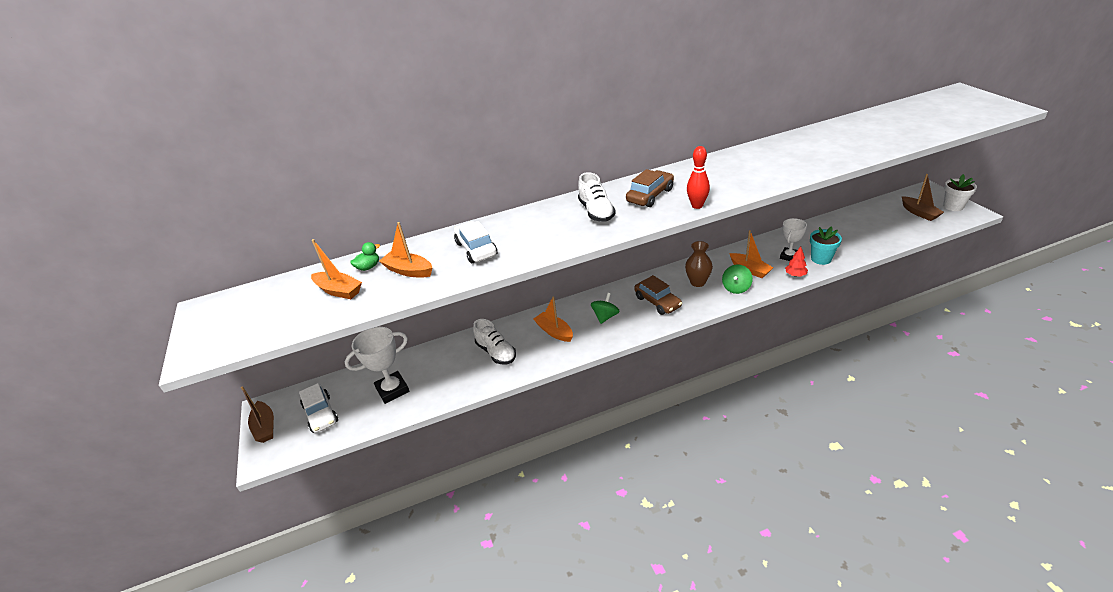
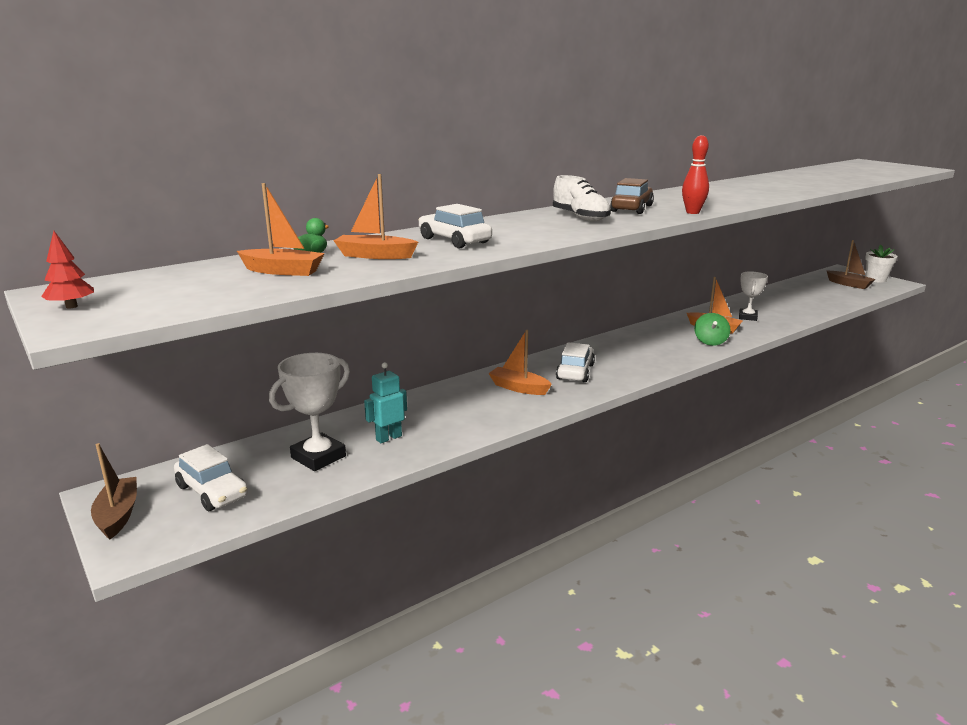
camera: 20 degrees left, 15 degrees down
(265, 427) = (118, 515): brown boat -> brown boat turned 150 degrees counterclockwise
(443, 376) = (388, 438): none -> turquoise robot
(496, 352) = (452, 411): white shoe -> none
(605, 316) = (575, 372): green spinning top -> white car
(657, 302) = (629, 357): brown car -> none
(697, 282) = (664, 340): brown vase -> none
(795, 275) = (765, 329): red tree -> red tree (71, 306)
(821, 259) = (782, 317): turquoise flower pot -> none

